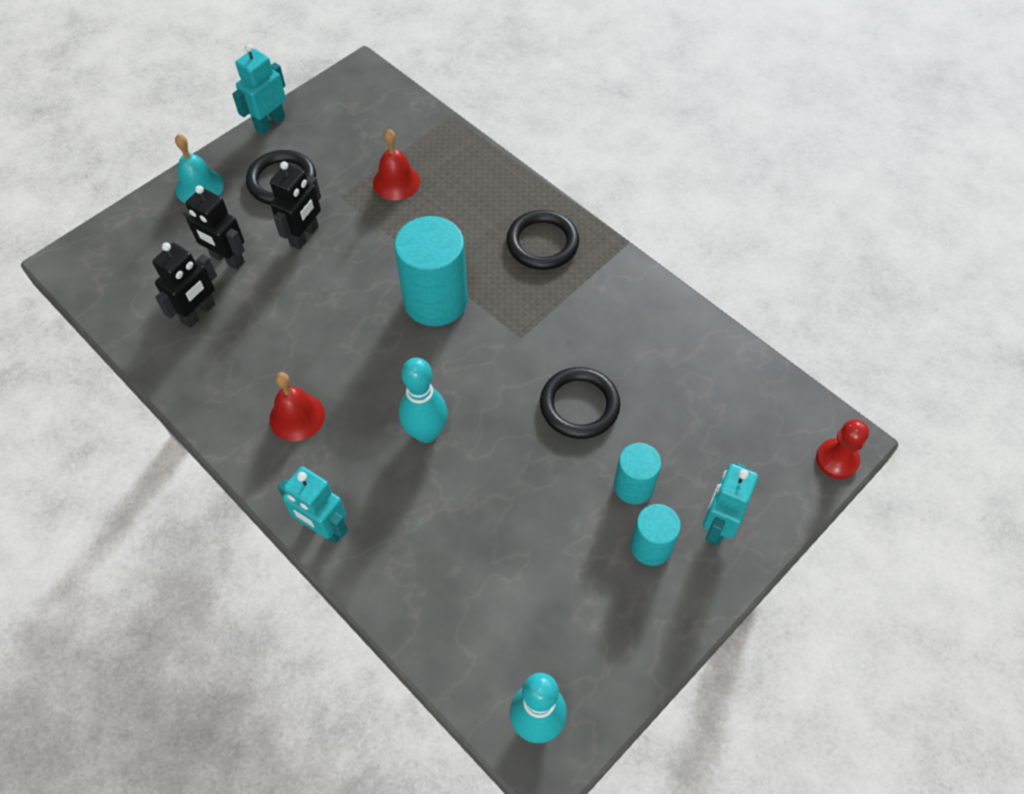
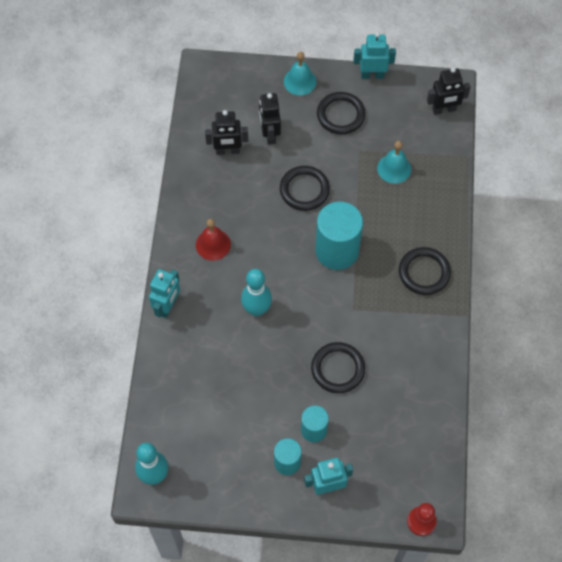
camera: 50 degrees right, 5 degrees up
(304, 236) = (317, 156): black robot -> black robot (444, 110)
(323, 528) = (167, 306): turquoise robot -> turquoise robot turned 150 degrees counterclockwise
(330, 277) = (304, 190): none -> black ring
(396, 182) = (394, 168): red bell -> turquoise bell

